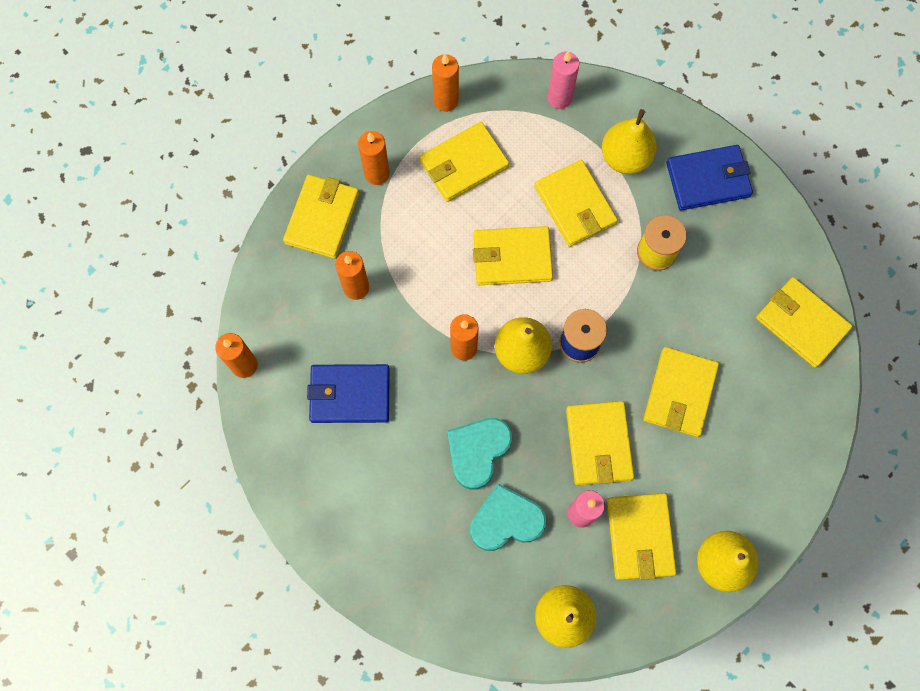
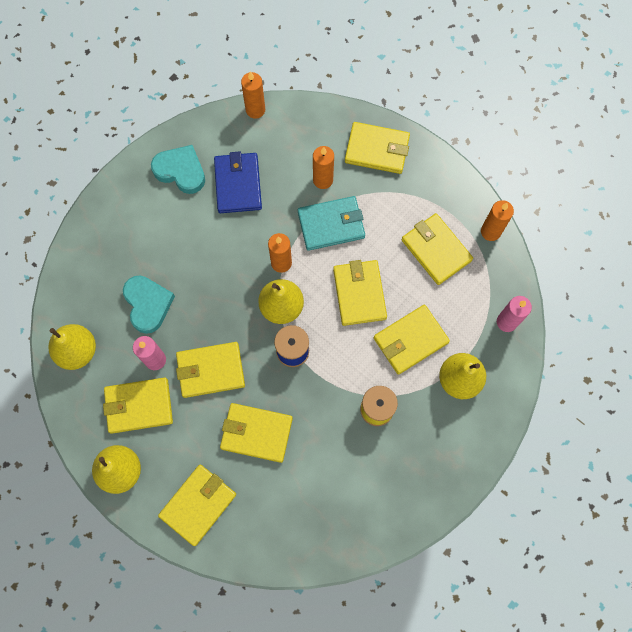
camera: 85 degrees right, 0 degrees up
(377, 173) = (419, 185): orange candle -> none
(418, 282) = (331, 225): none -> turquoise wallet
(477, 451) = (199, 280): turquoise heart -> turquoise heart (181, 171)
(708, 180) = (447, 451): blue wallet -> none
(801, 323) = (325, 535): yellow wallet -> yellow wallet (198, 504)

